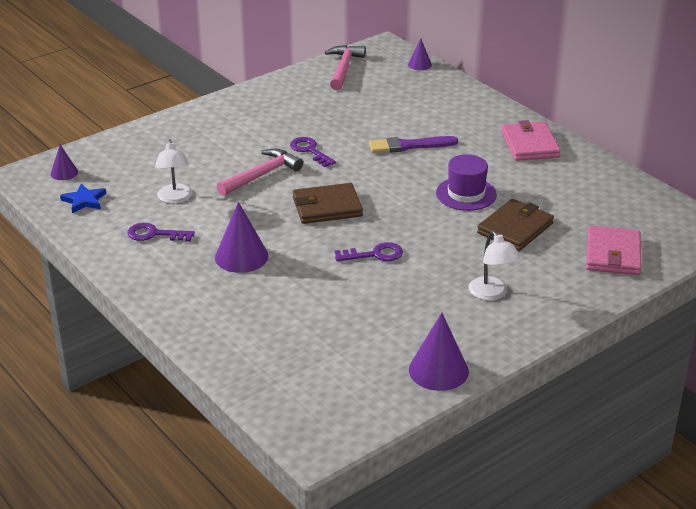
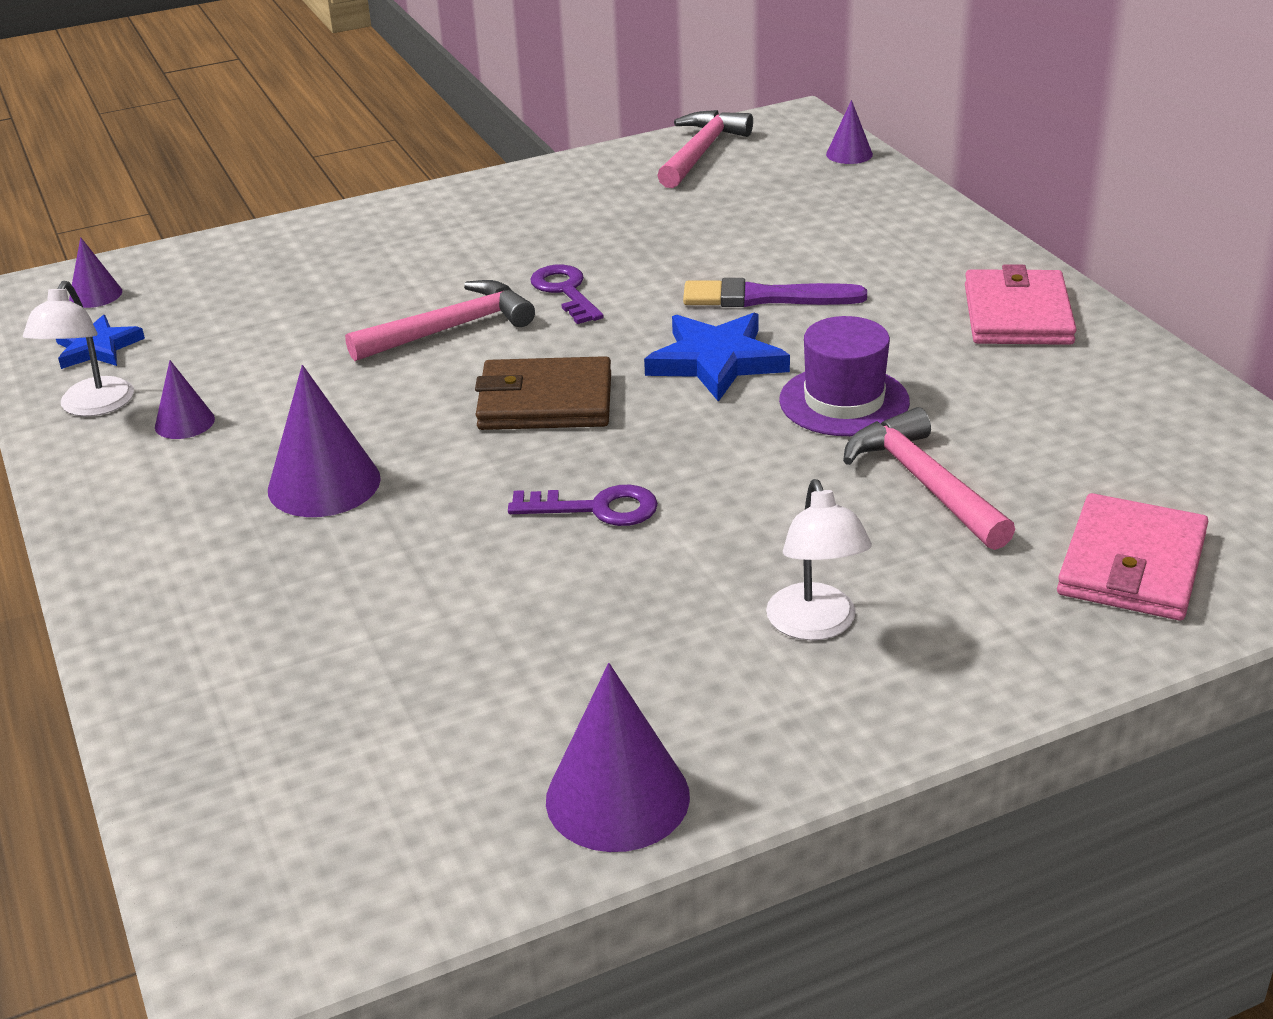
camera: 15 degrees right, 0 degrees up
(154, 234) = (184, 422): purple key -> purple cone
(175, 198) = (263, 358): white lamp -> white lamp (92, 407)
(399, 180) = (716, 361): none -> blue star
(515, 228) = (924, 483): brown wallet -> pink hammer

